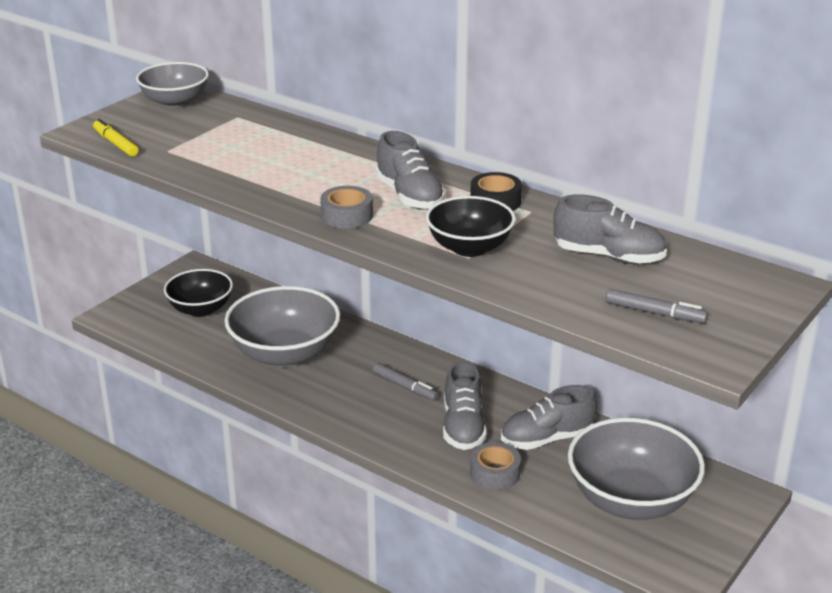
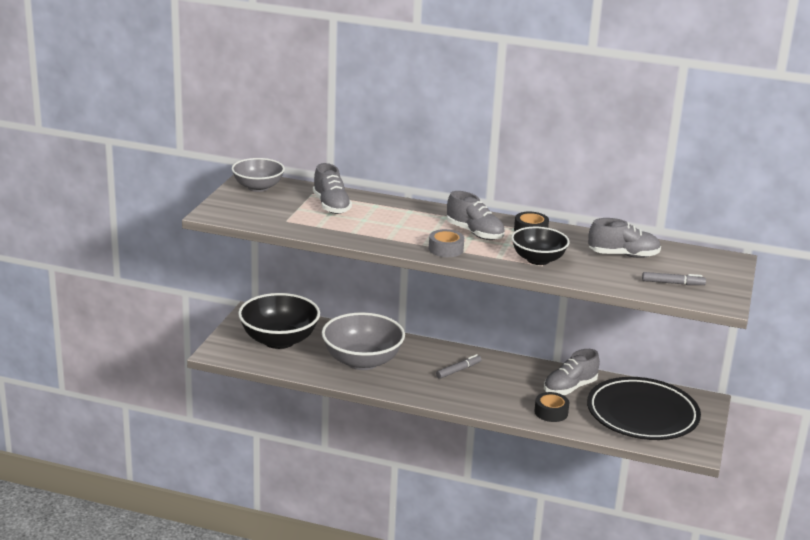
camera: 20 degrees left, 5 degrees down
(115, 143) = (244, 219): yellow marker -> none
(200, 309) = (279, 340): black bowl -> black bowl, size x1.58
(405, 387) = (458, 370): grey marker -> grey marker turned 60 degrees counterclockwise
(463, 427) = (513, 389): grey shoe -> grey shoe (331, 206)
(495, 473) = (551, 412): grey tape -> black tape
(631, 500) = (642, 414): grey bowl -> black plate

